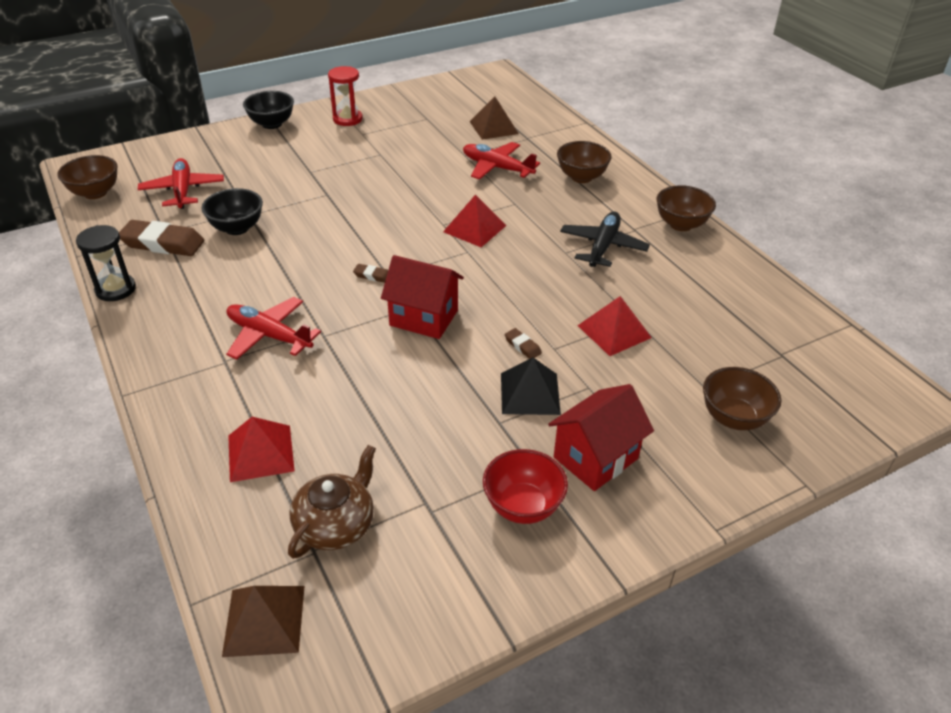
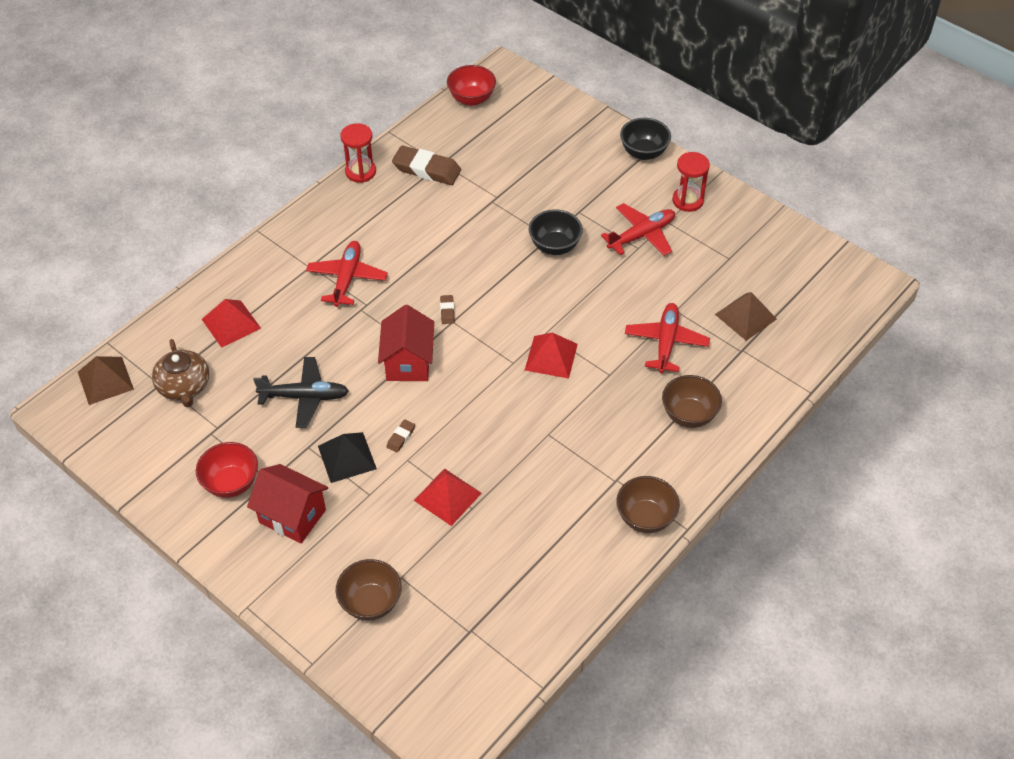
camera: 70 degrees right, 10 degrees up
(95, 193) = (471, 99): brown bowl -> red bowl
(115, 289) = (360, 172): black hourglass -> red hourglass
(163, 243) = (426, 169): brown eraser -> brown eraser turned 60 degrees counterclockwise
(183, 190) = (503, 146): red plane -> red plane (642, 235)
(237, 228) = (469, 202): black bowl -> black bowl (554, 246)
(336, 524) = (184, 386): brown teapot -> brown teapot turned 60 degrees clockwise
(603, 246) = (572, 461): black plane -> black plane (305, 397)

